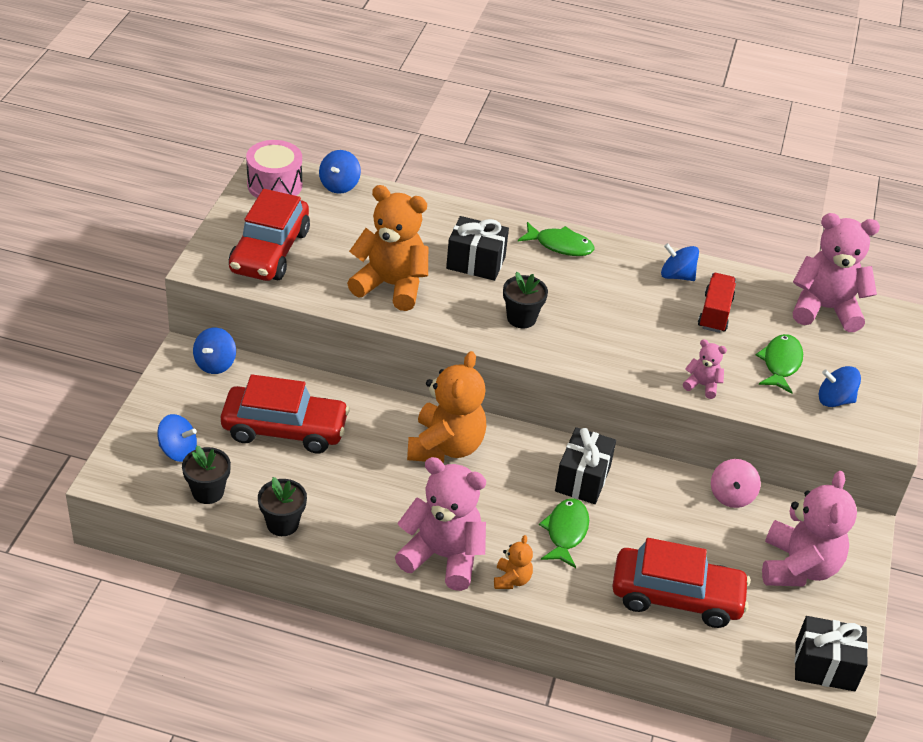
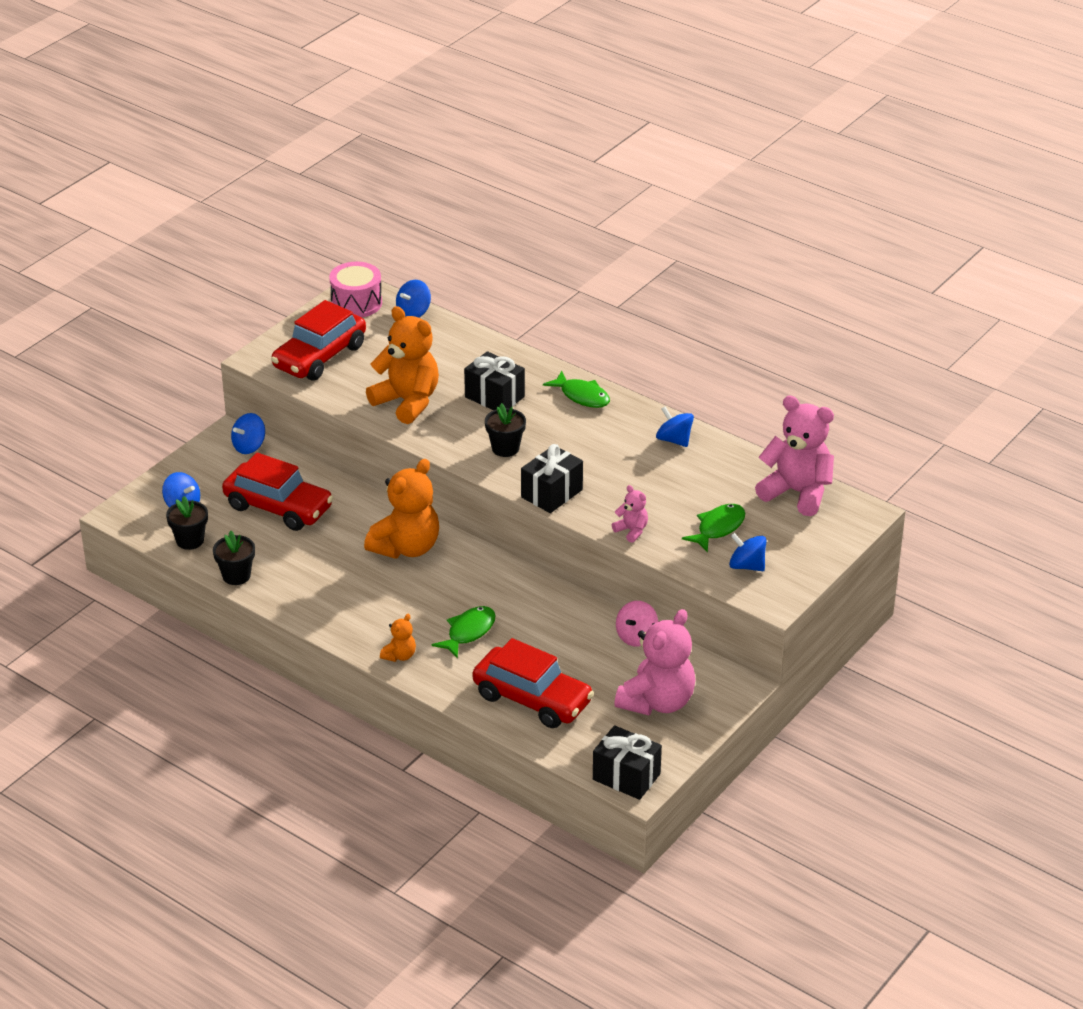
camera: 25 degrees right, 5 degrees down
(443, 556) = (353, 627): pink teddy bear -> none
(582, 479) = (510, 596): black gift -> black gift (552, 493)
(715, 313) = (687, 477): red truck -> none

